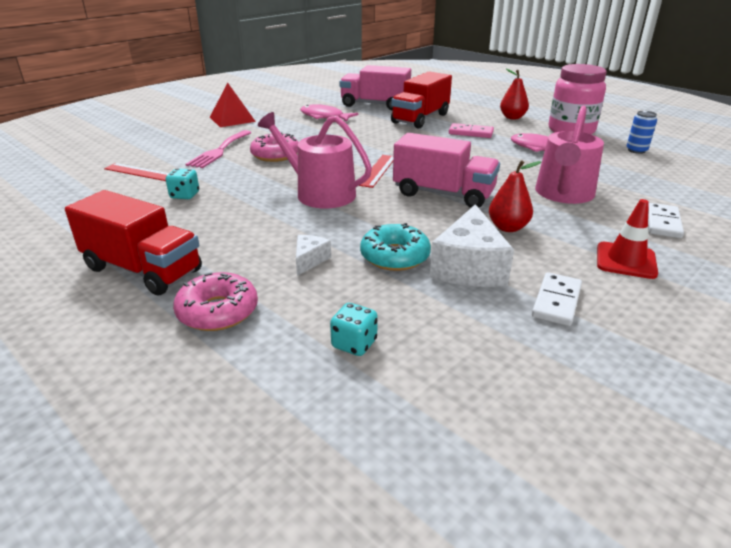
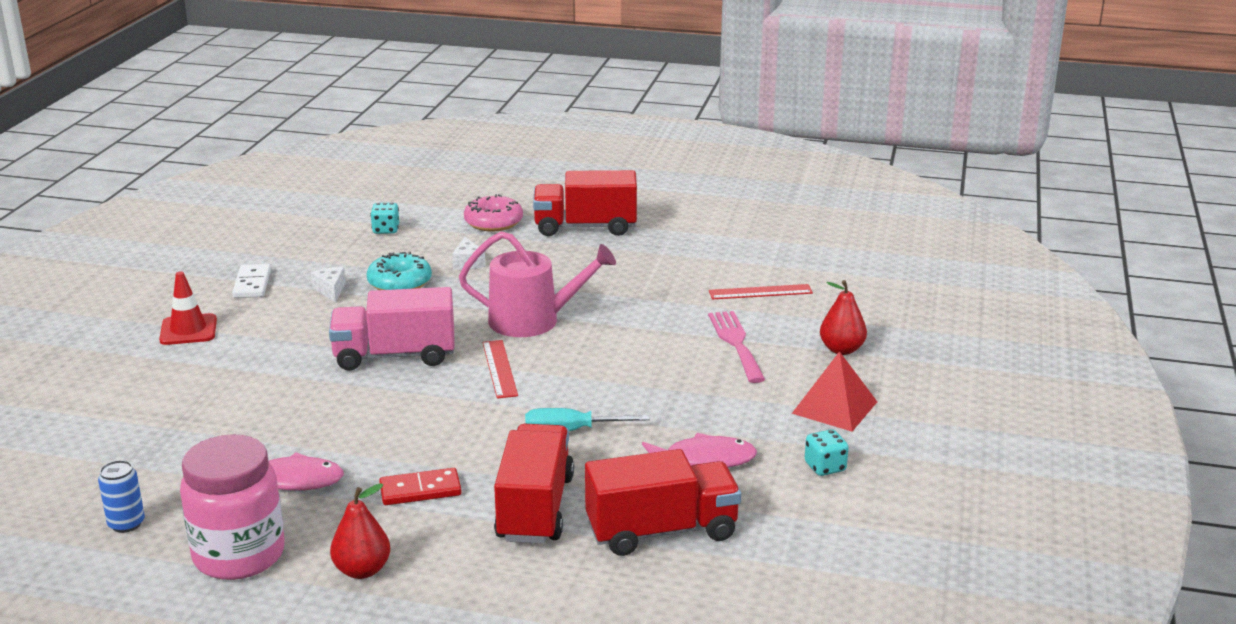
camera: 150 degrees right, 5 degrees down
(185, 195) = (664, 282): turquoise dice -> turquoise dice (825, 467)
(275, 155) = (656, 357): pink donut -> none
(371, 137) = (571, 431): none -> turquoise screwdriver
(375, 105) = (661, 531): pink truck -> red truck
(469, 267) = (331, 290): white cheese -> white cheese, size x0.49
(470, 133) = (420, 490): pink domino -> red domino
(508, 227) = (307, 334): red pear -> red pear (841, 349)
(563, 194) = (250, 394): pink watering can -> none
(663, 223) = (136, 383): white domino -> none

